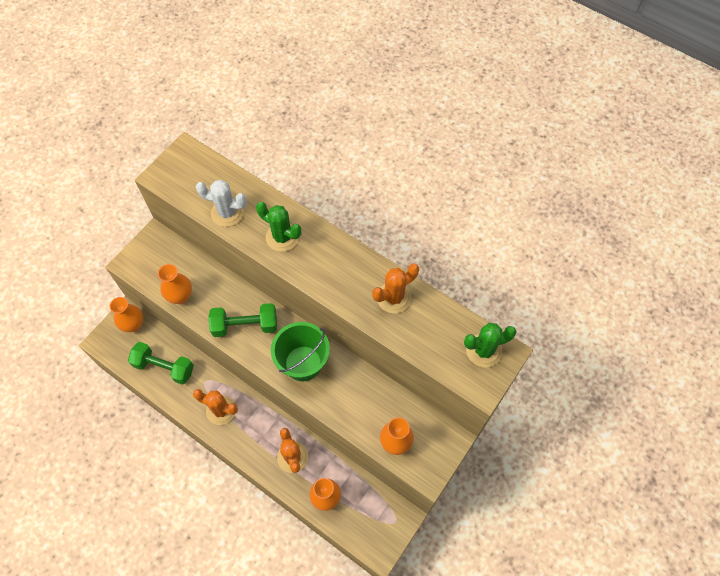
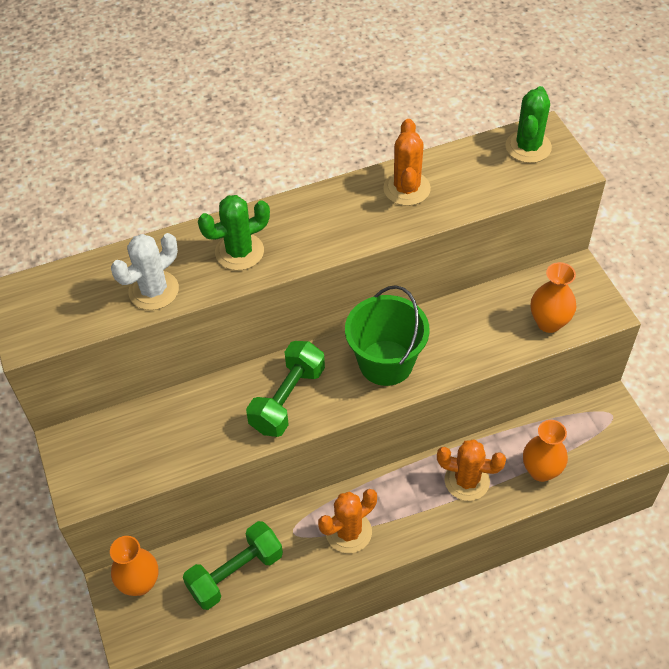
camera: 55 degrees left, 10 degrees down
(180, 296) = (186, 453): orange vase -> none

